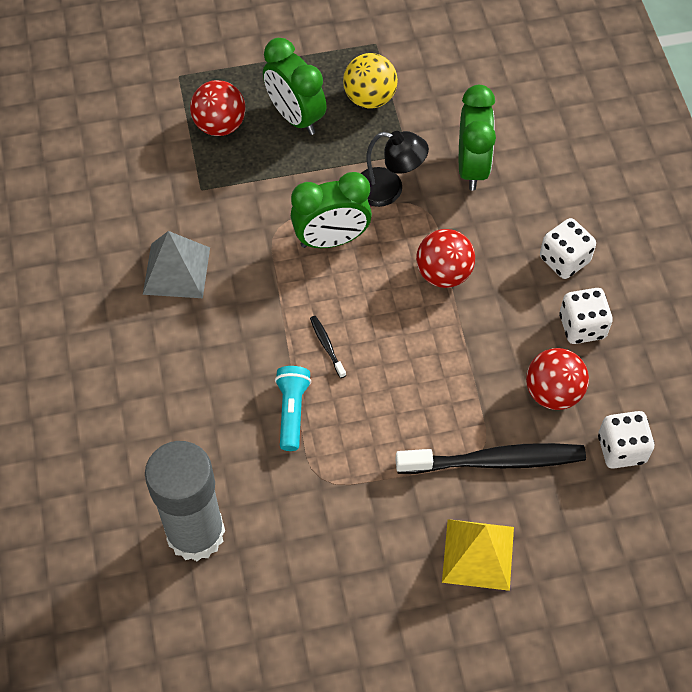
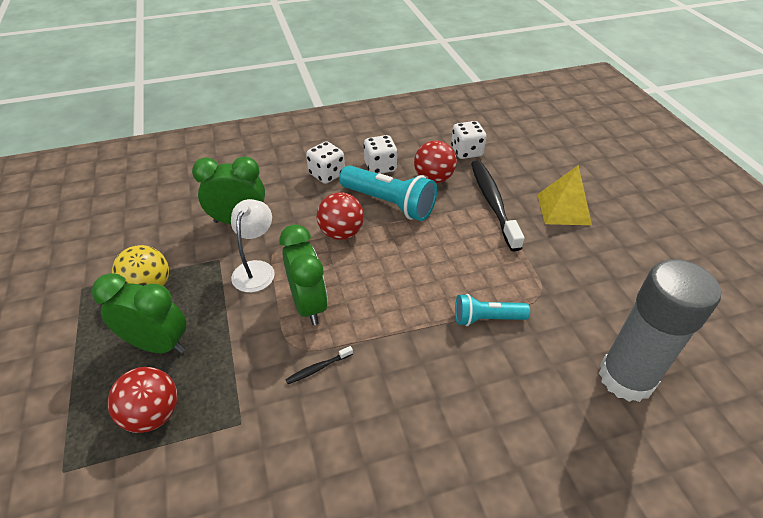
camera: 95 degrees left, 15 degrees down
(176, 270) = (348, 433): grey pyramid -> none
(295, 117) = (158, 344): green clock -> green clock turned 120 degrees counterclockwise
(327, 346) = (418, 300): black toothbrush -> black toothbrush (318, 368)
(389, 189) = (256, 269): black lamp -> white lamp
(498, 331) = (389, 203): none -> turquoise flashlight

